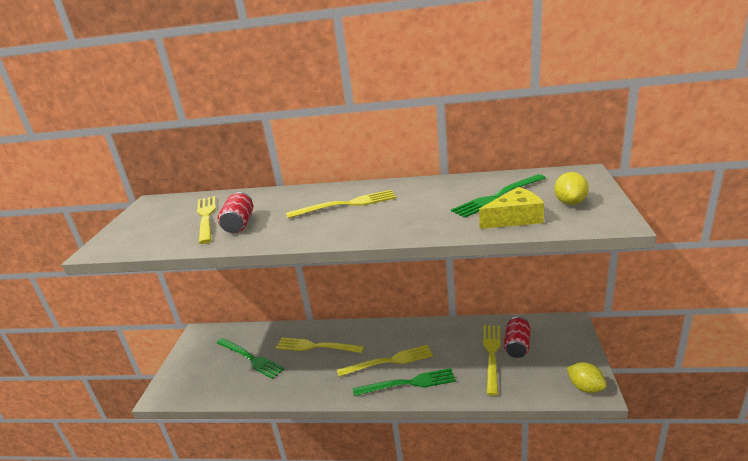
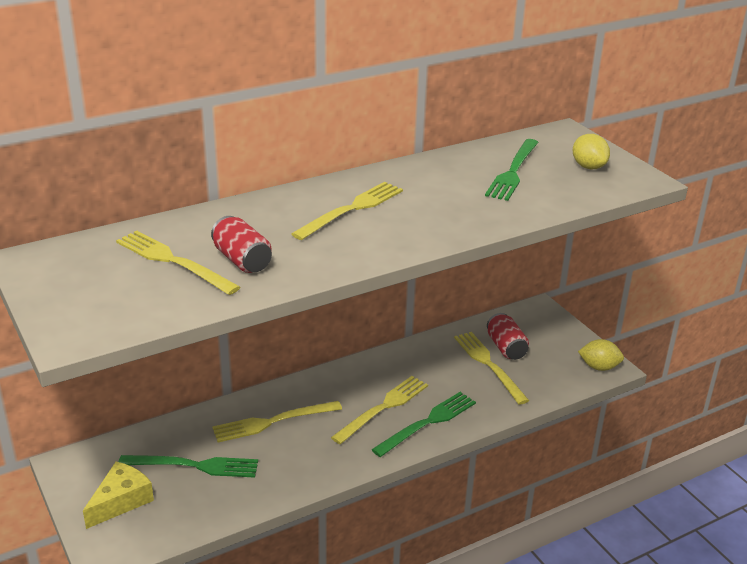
camera: 40 degrees left, 5 degrees up
(515, 218) = (557, 192): yellow cheese -> yellow cheese (121, 501)

